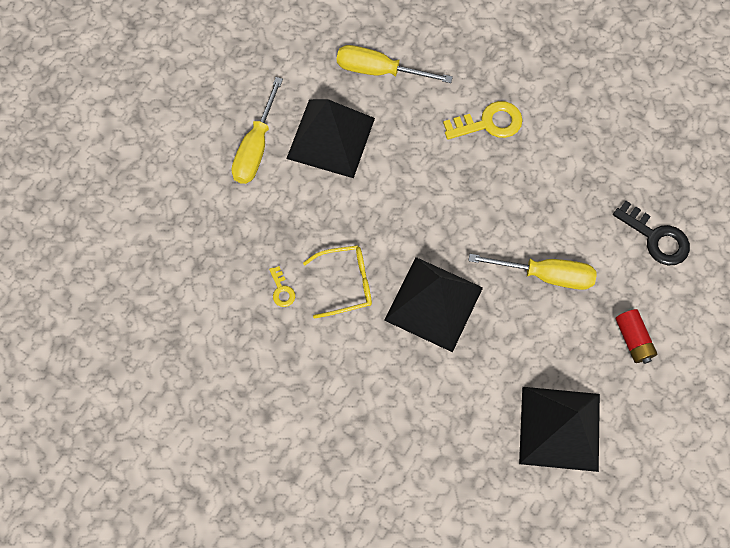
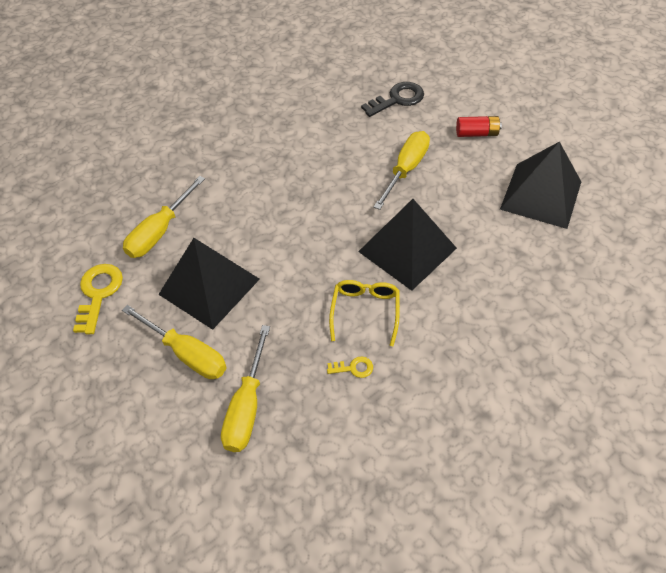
camera: 70 degrees left, 15 degrees down
(219, 214) = (247, 406): none -> yellow screwdriver
(489, 123) = (253, 169): yellow key -> yellow key (98, 293)

